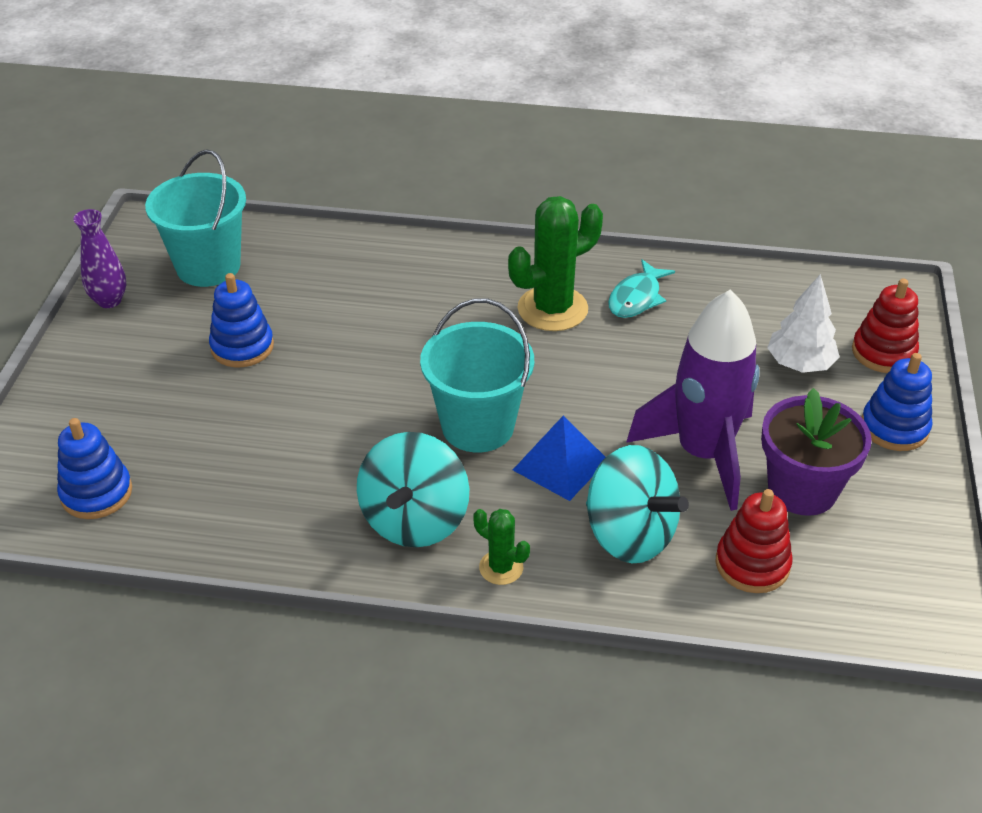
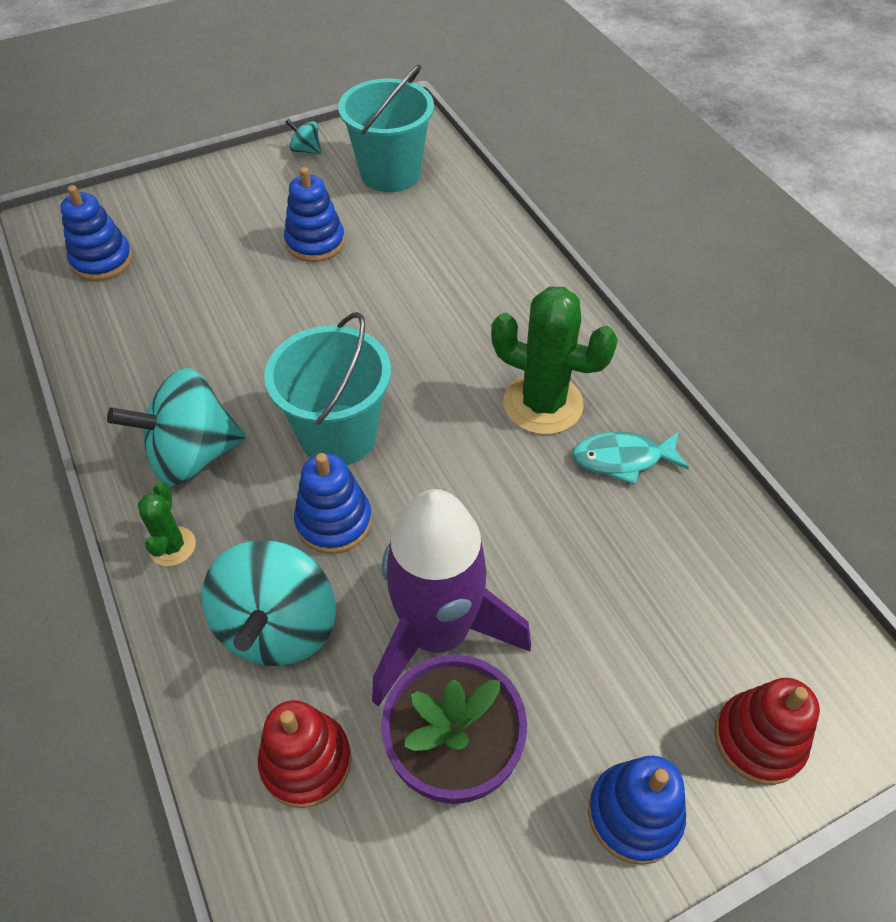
camera: 55 degrees right, 10 degrees up
(109, 300) = (306, 150): purple vase -> turquoise spinning top
(560, 464) = (334, 521): blue pyramid -> blue stacking toy
(800, 364) = (656, 658): white tree -> none

